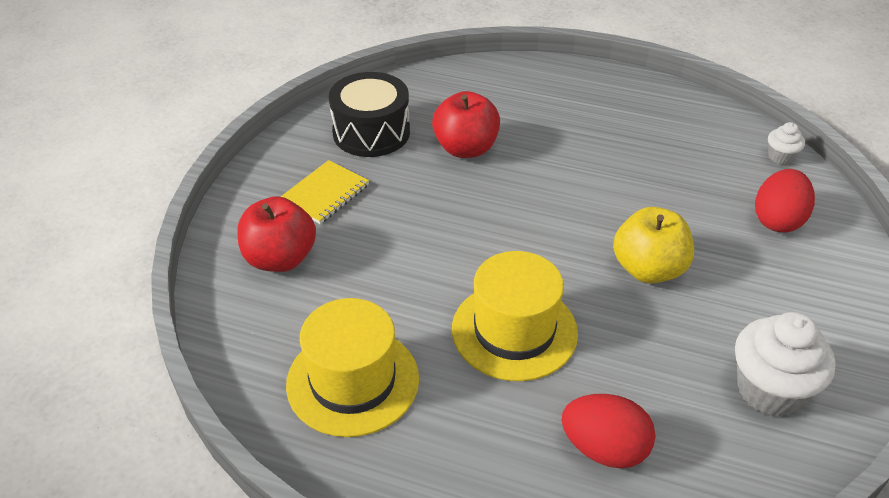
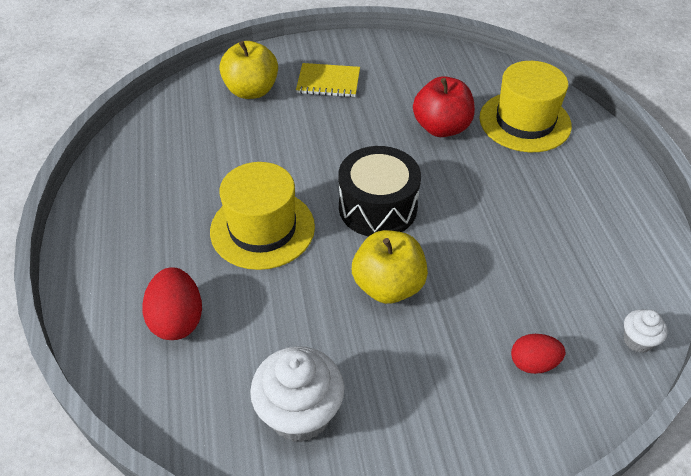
camera: 60 degrees right, 5 degrees up
(280, 258) = (251, 91): red apple -> yellow apple
(353, 381) = (167, 168): yellow hat -> yellow hat (525, 121)
(371, 132) = (413, 74): black drum -> black drum (378, 207)
(777, 220) = (533, 363): red egg -> red egg, size x0.66

